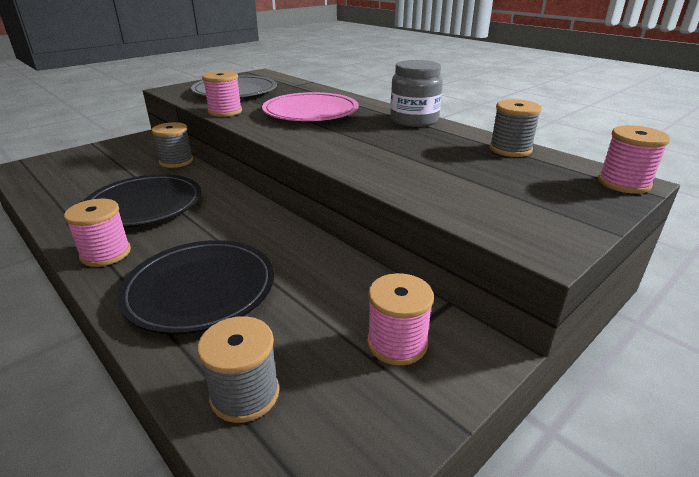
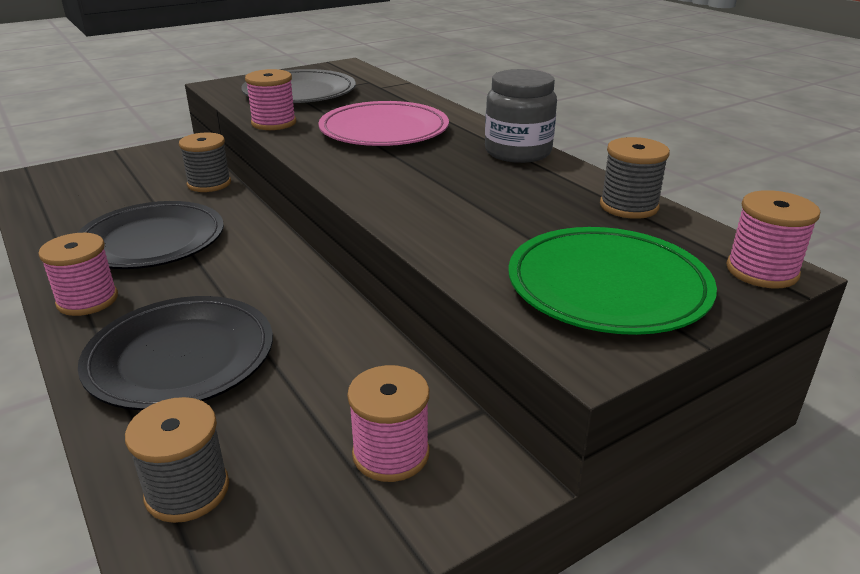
camera: 10 degrees right, 0 degrees up
(528, 202) = (607, 286): none -> green plate

